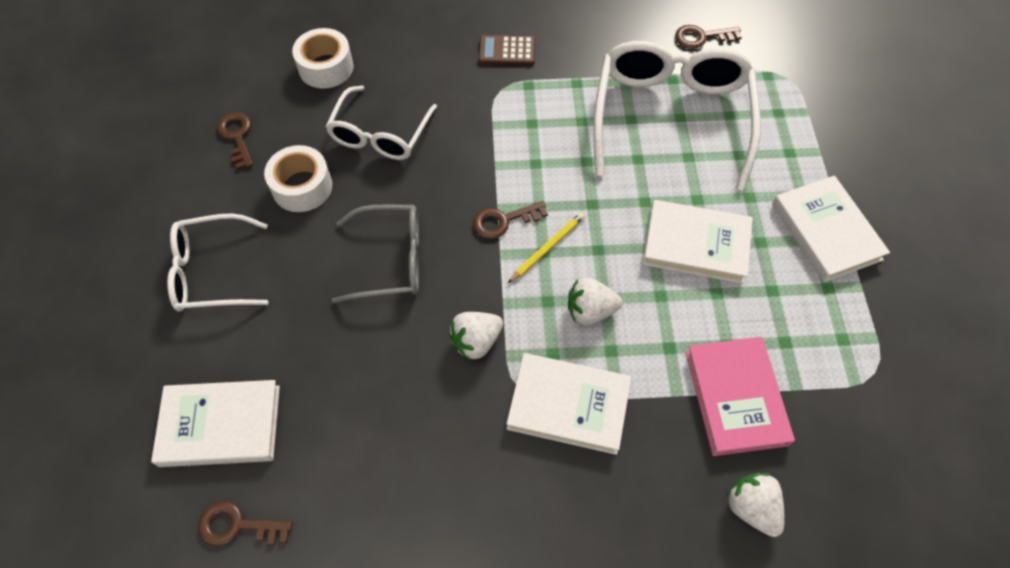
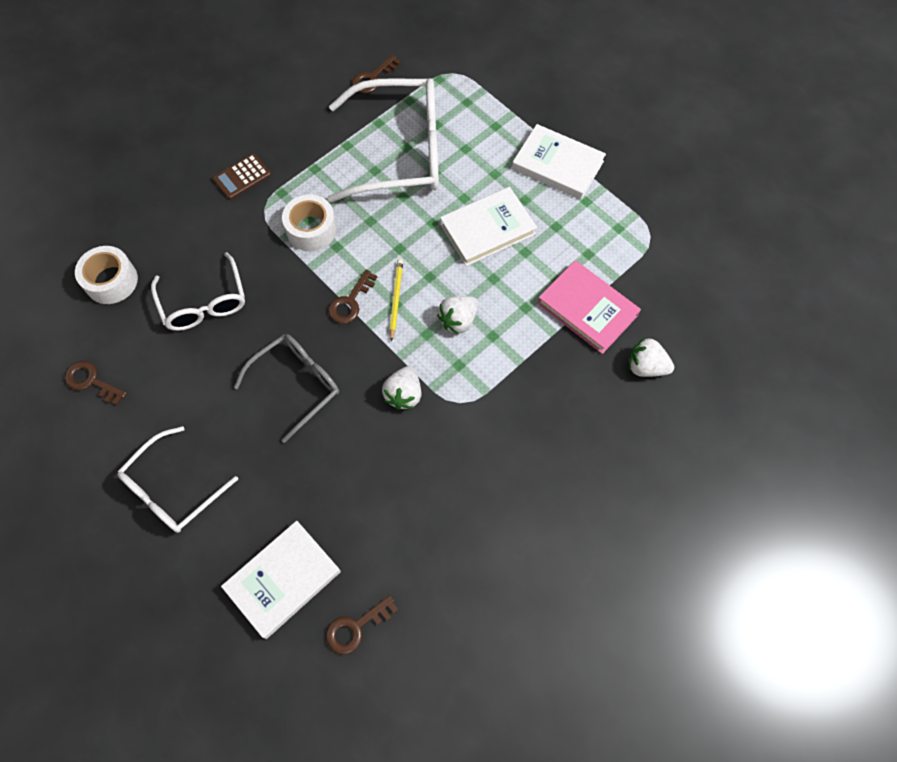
camera: 40 degrees left, 5 degrees up
(302, 187) = (181, 381): white tape -> white tape (311, 229)
(568, 405) = (496, 389): white book -> none
(670, 118) = (400, 152): white glasses -> white glasses turned 120 degrees clockwise

